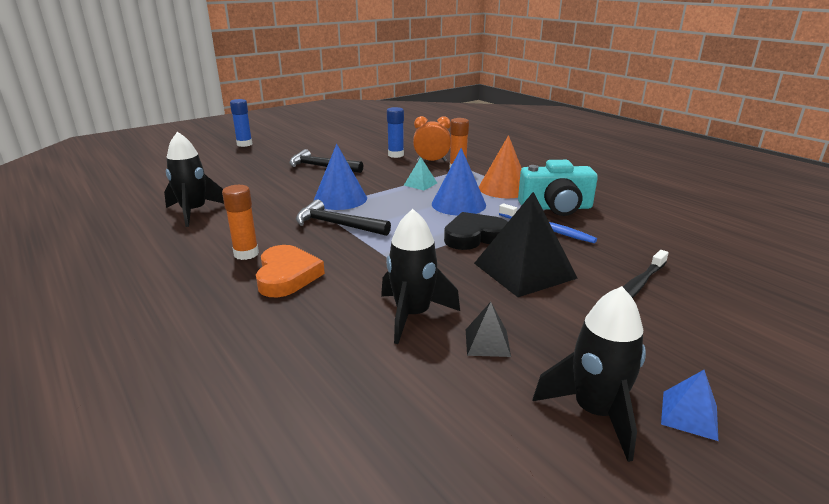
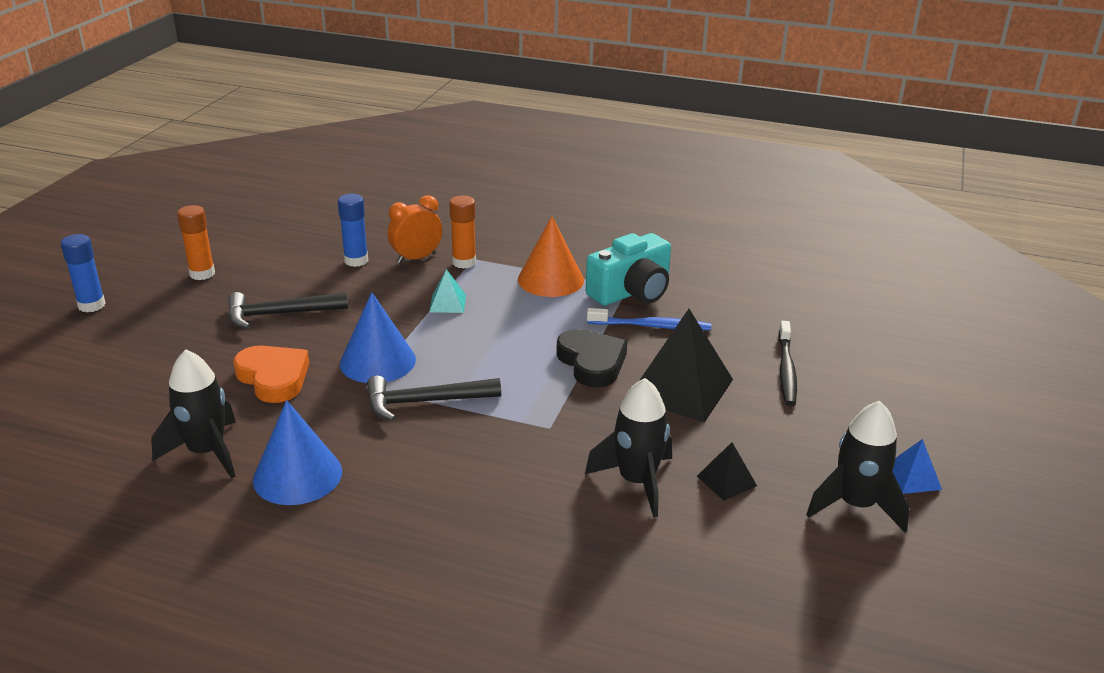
camera: 35 degrees left, 5 degrees up
(246, 254) = (372, 484): orange glue stick -> orange glue stick (202, 274)
(287, 276) = (459, 492): orange heart -> orange heart (273, 378)
(458, 204) = (527, 321): blue cone -> blue cone (297, 475)
(474, 236) = (592, 362): black heart -> black heart turned 120 degrees clockwise

